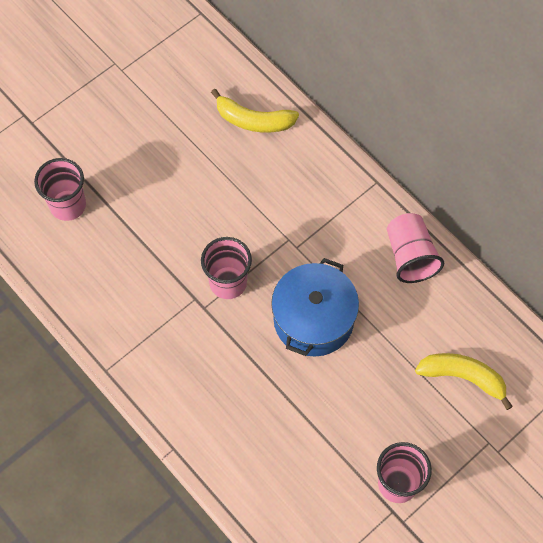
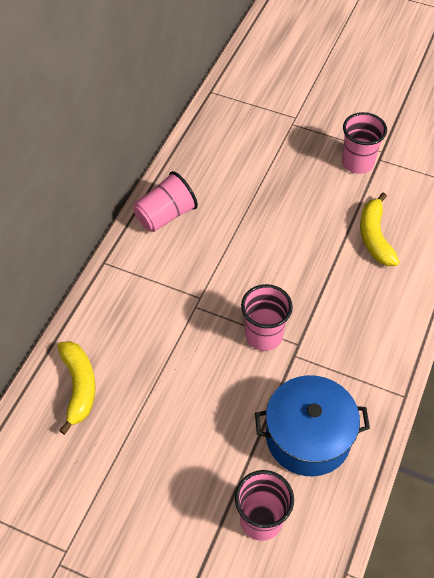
camera: 115 degrees left, 10 degrees down
(313, 319) = (261, 260): blue pot -> blue pot (308, 437)
(463, 377) = (251, 152): yellow banana -> yellow banana (375, 237)

